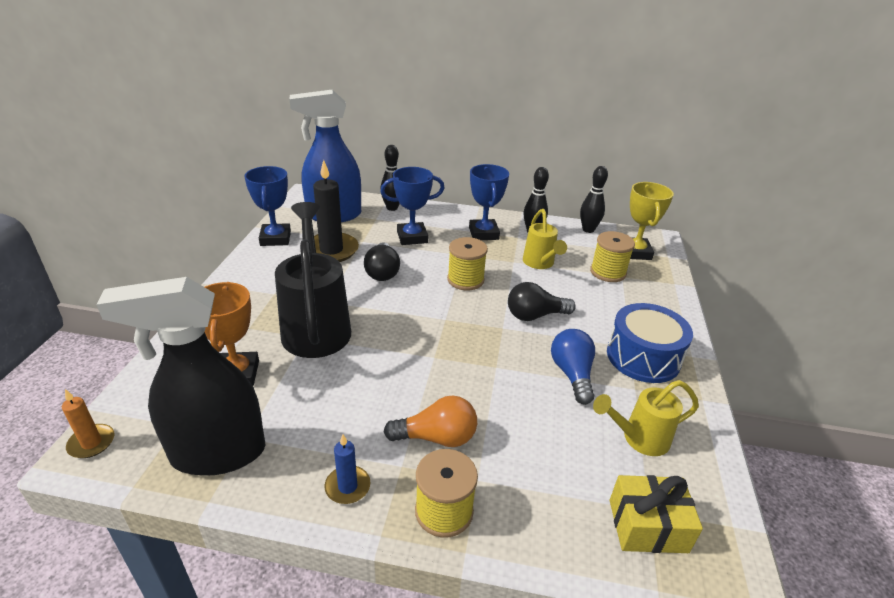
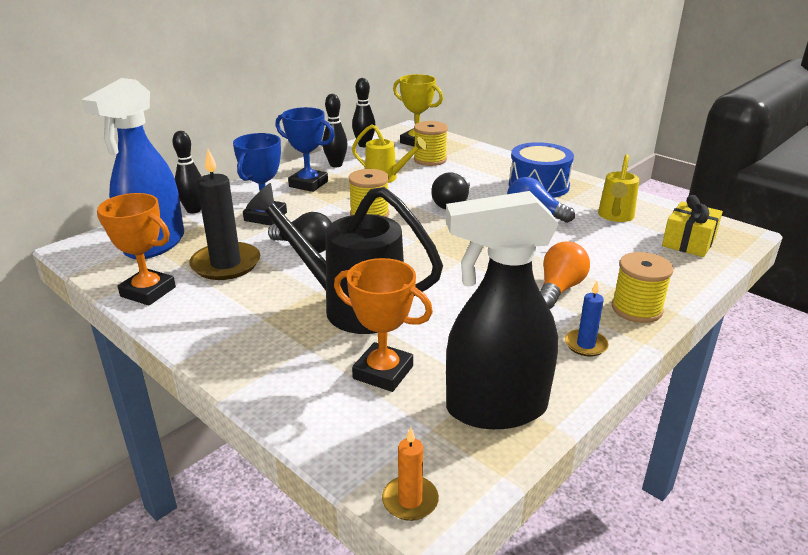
camera: 55 degrees left, 5 degrees down
(217, 453) = (495, 408): black spray bottle -> black spray bottle turned 60 degrees clockwise
(275, 238) = (148, 292): blue trophy -> orange trophy

